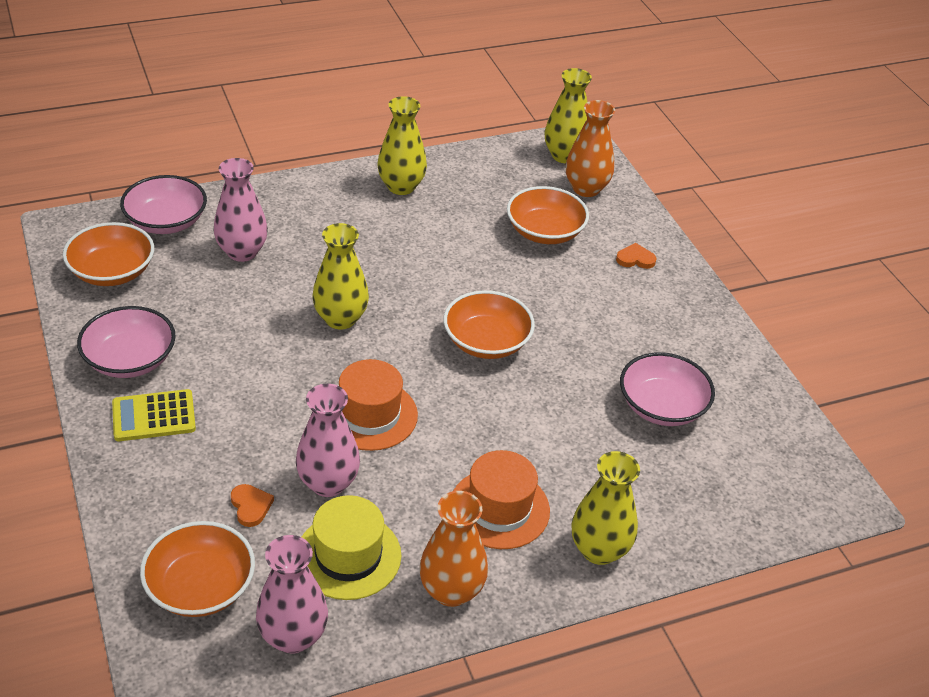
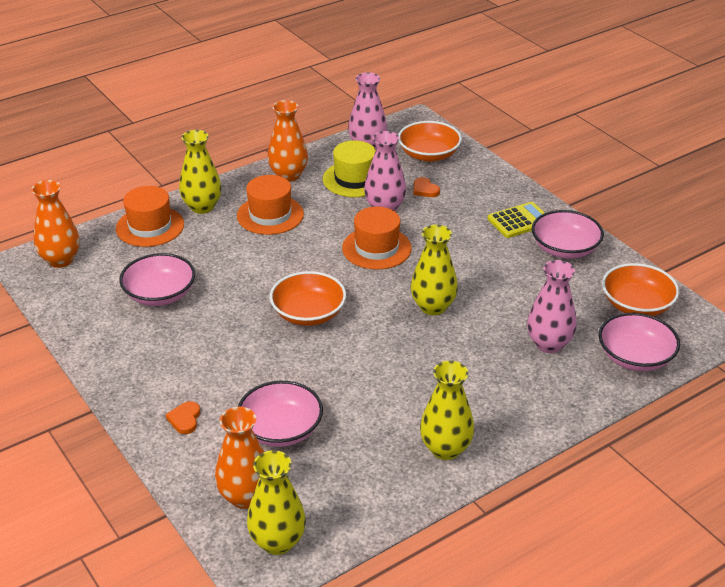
camera: 170 degrees right, 5 degrees down
(545, 232) = (281, 429): orange bowl -> pink bowl
(635, 259) = (185, 419): orange heart -> orange heart turned 105 degrees clockwise
(678, 526) = (150, 226): none -> orange hat
(799, 491) = (60, 260): none -> orange vase

